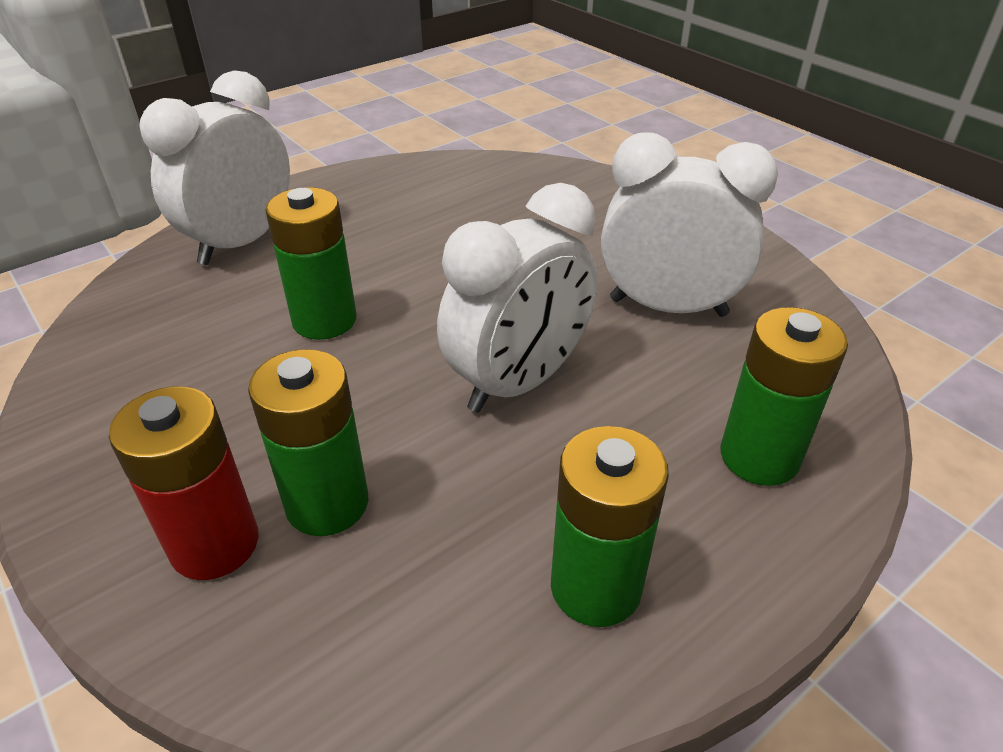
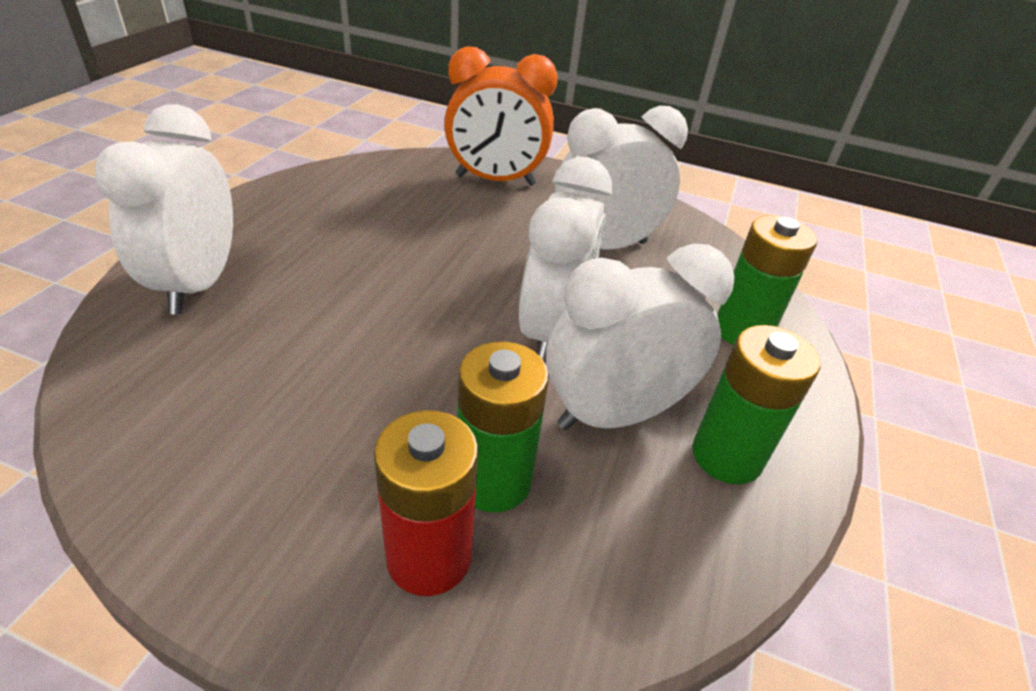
camera: 35 degrees left, 0 degrees up
(324, 320) = (350, 331): green battery -> none
(506, 490) = (614, 414): none -> white clock
(603, 205) = (495, 180): none -> orange clock

